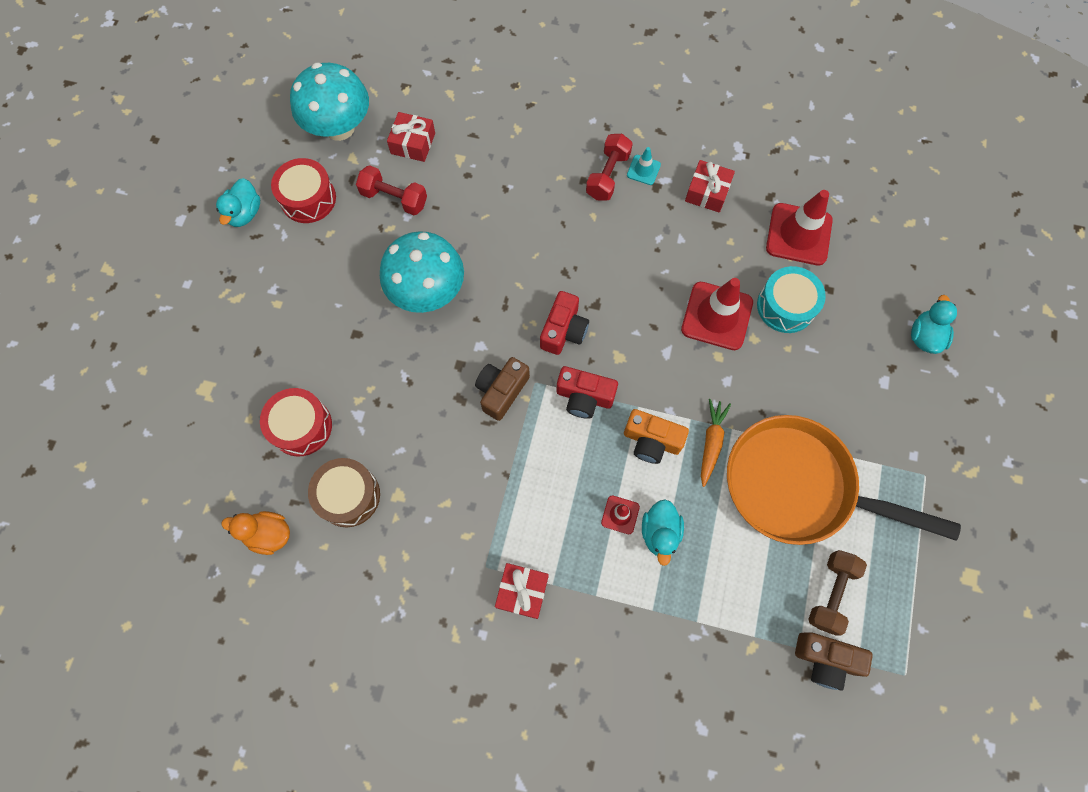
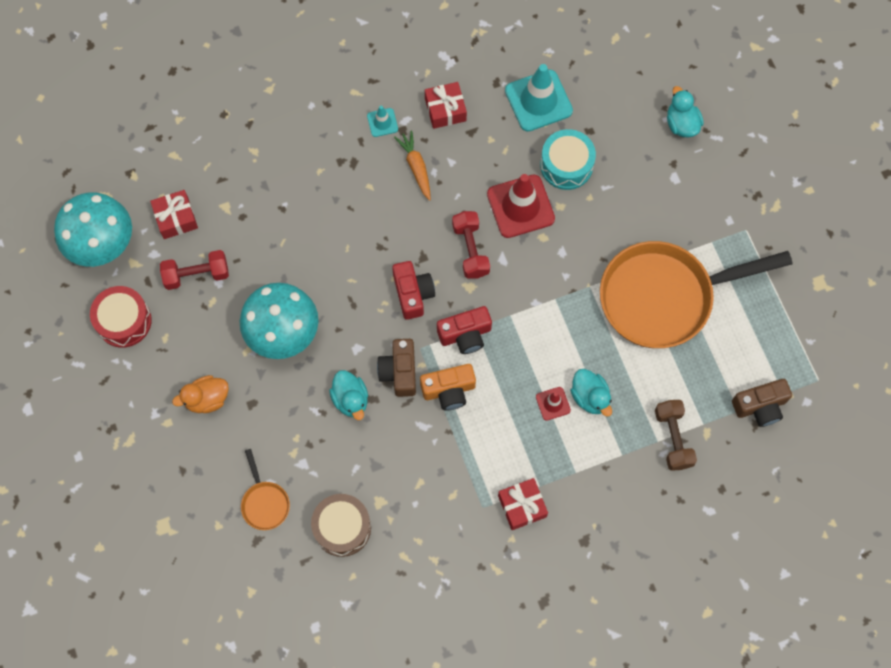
camera: 35 degrees left, 0 degrees up
(245, 213) = (79, 368): turquoise duck -> turquoise duck (350, 399)
(268, 534) = (303, 597): orange duck -> orange duck (207, 399)
(301, 426) = (264, 502): red drum -> orange pan
(607, 175) = (357, 145): red dumbbell -> red dumbbell (470, 250)
(651, 441) = (538, 334): orange camera -> orange camera (449, 390)
(711, 443) = (582, 307): orange carrot -> orange carrot (416, 167)
(798, 234) = (538, 101): red traffic cone -> turquoise traffic cone
(831, 593) = (735, 358): brown dumbbell -> brown dumbbell (673, 438)

